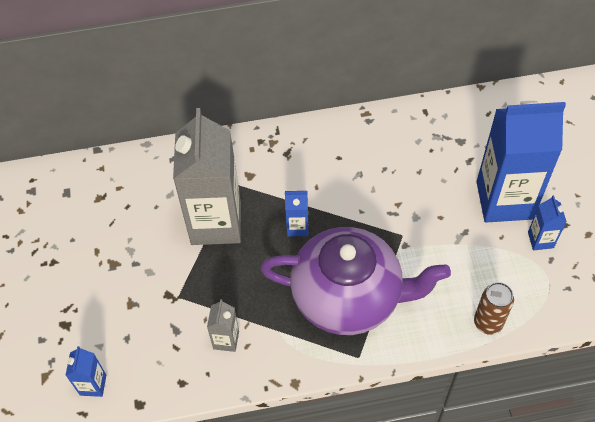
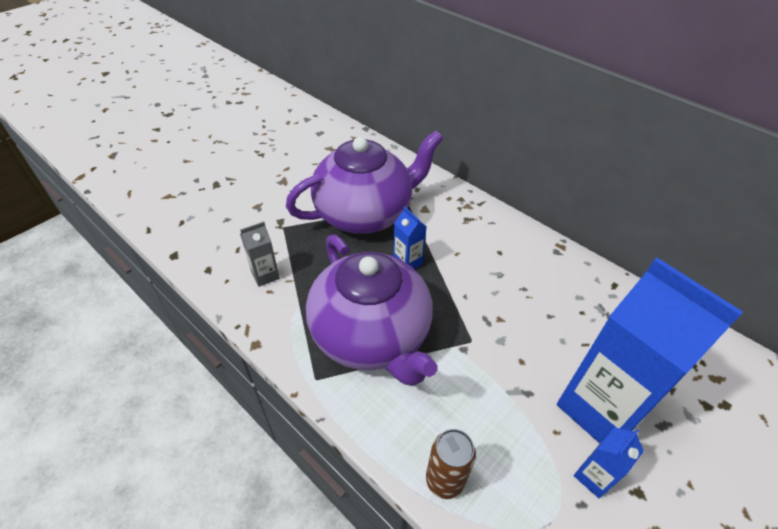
camera: 50 degrees right, 10 degrees down
(93, 385) = (175, 222): blue carton -> none
(216, 223) = (365, 213): grey carton -> purple teapot

